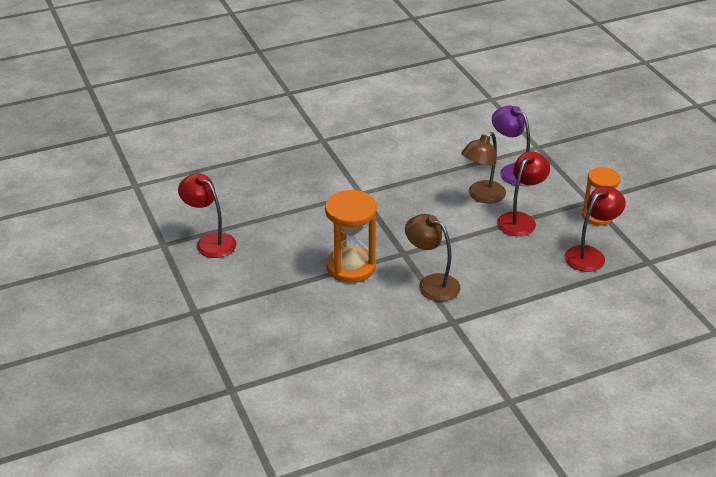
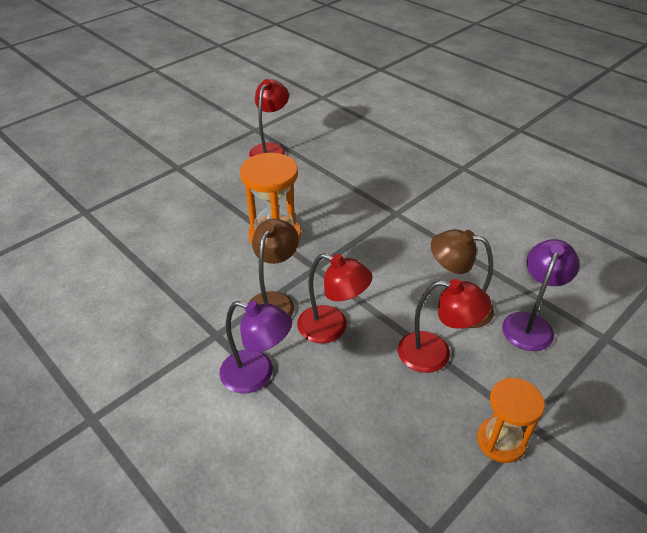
camera: 70 degrees right, 5 degrees up
(503, 307) = (257, 375): none -> purple lamp
(590, 255) = (406, 449): red lamp -> red lamp (332, 328)

